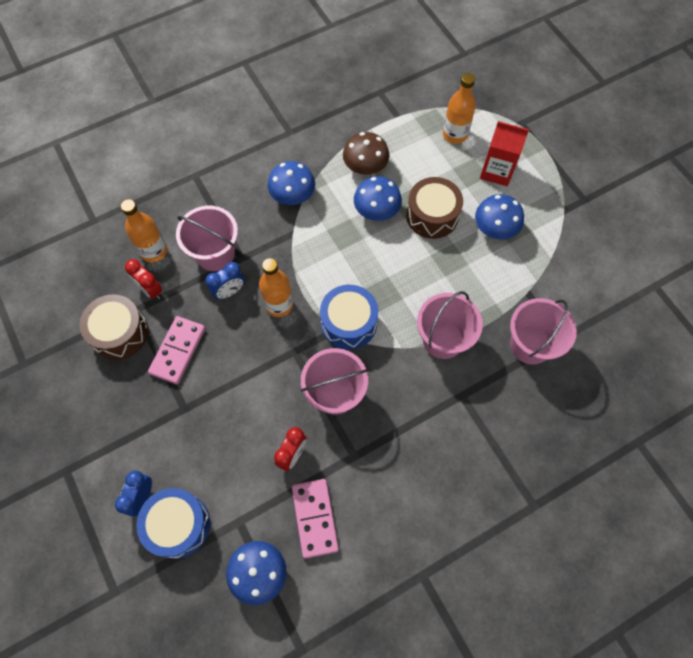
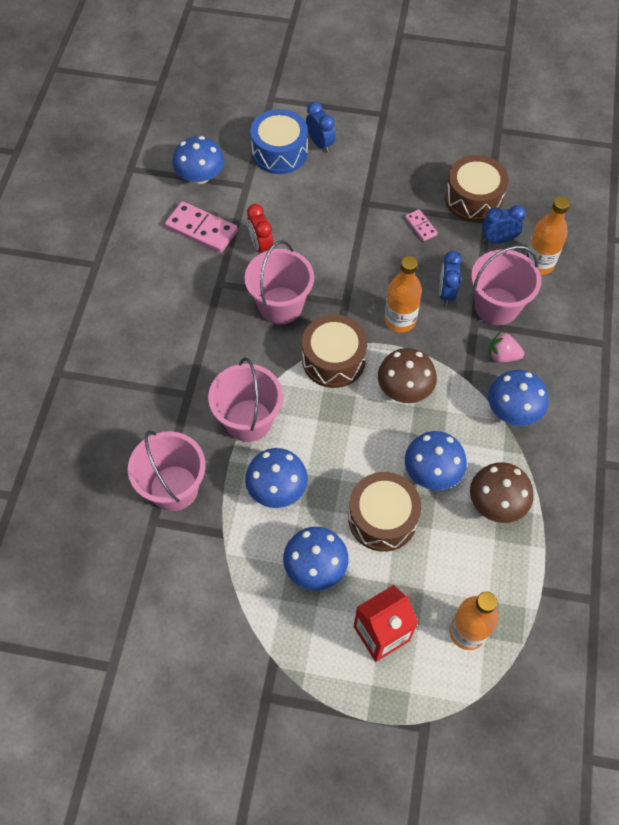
camera: 130 degrees right, 5 degrees down
(150, 290) = (498, 240): red clock -> blue clock
(178, 351) = (421, 226): pink domino -> pink domino, size x0.52
(255, 225) = (502, 356): none -> pink strawberry
(331, 264) = (404, 388): none -> brown mushroom
(349, 323) = (333, 360): blue drum -> brown drum
(470, 285) = (277, 488): none -> blue mushroom

